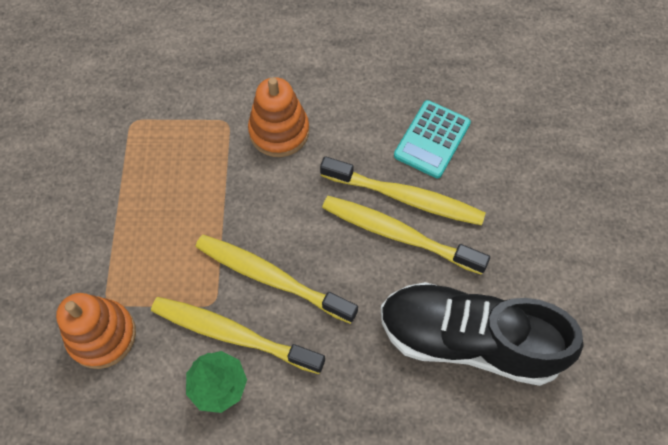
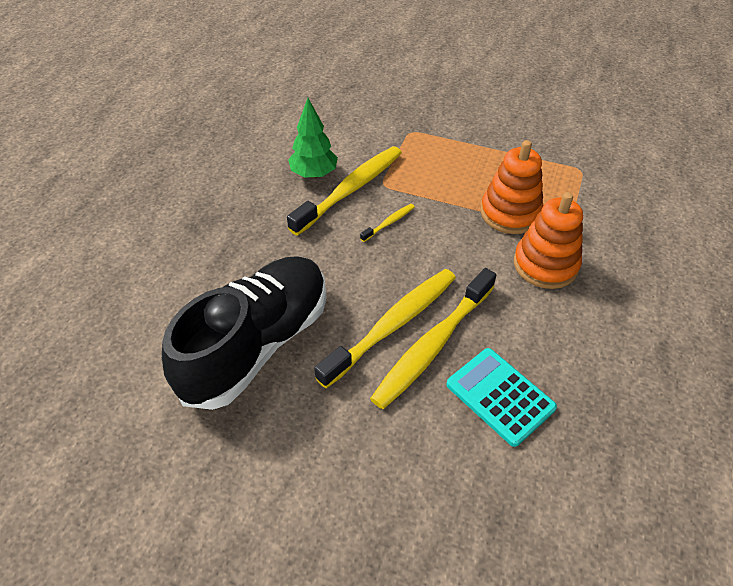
camera: 110 degrees right, 15 degrees down
(102, 335) = (385, 125): orange stacking toy -> orange stacking toy (510, 213)
(271, 277) = (389, 223): yellow toothbrush -> yellow toothbrush, size x0.43

